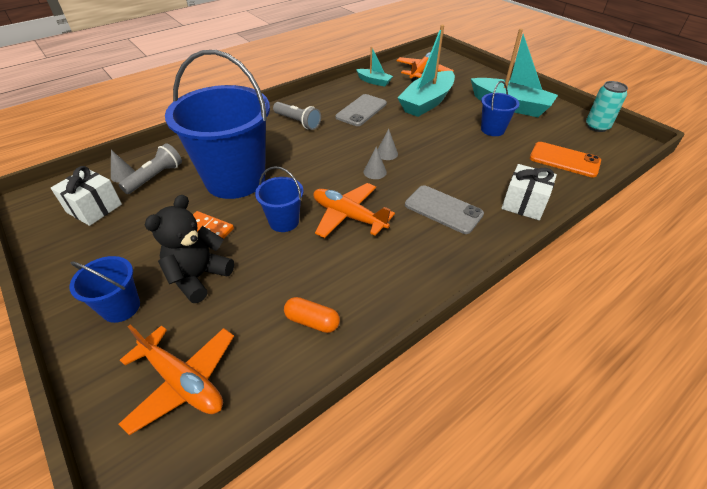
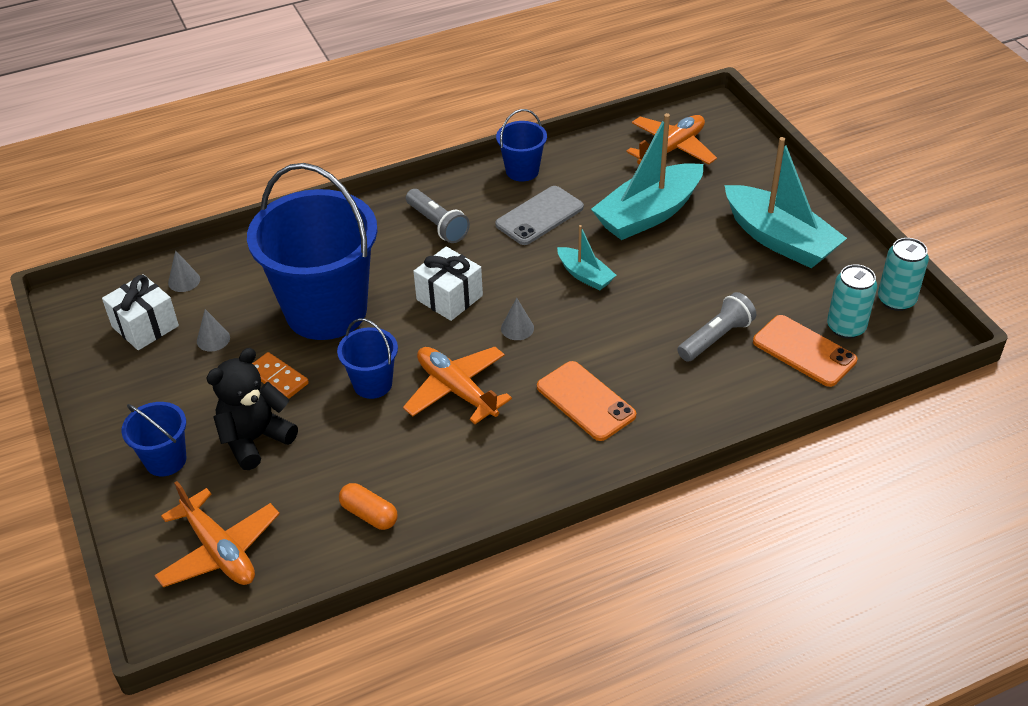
camera: 15 degrees right, 0 degrees up
(155, 177) = (224, 291): grey flashlight -> grey flashlight (716, 338)
(374, 81) = (582, 159): turquoise boat -> turquoise boat (585, 275)
(386, 153) = (546, 300): grey cone -> grey cone (213, 339)
(443, 209) = (585, 401): grey phone -> orange phone
(492, 130) = (725, 281): blue bucket -> blue bucket (522, 171)
(524, 203) = (701, 411): white gift -> white gift (449, 298)
(579, 144) = (846, 327): none -> turquoise can

